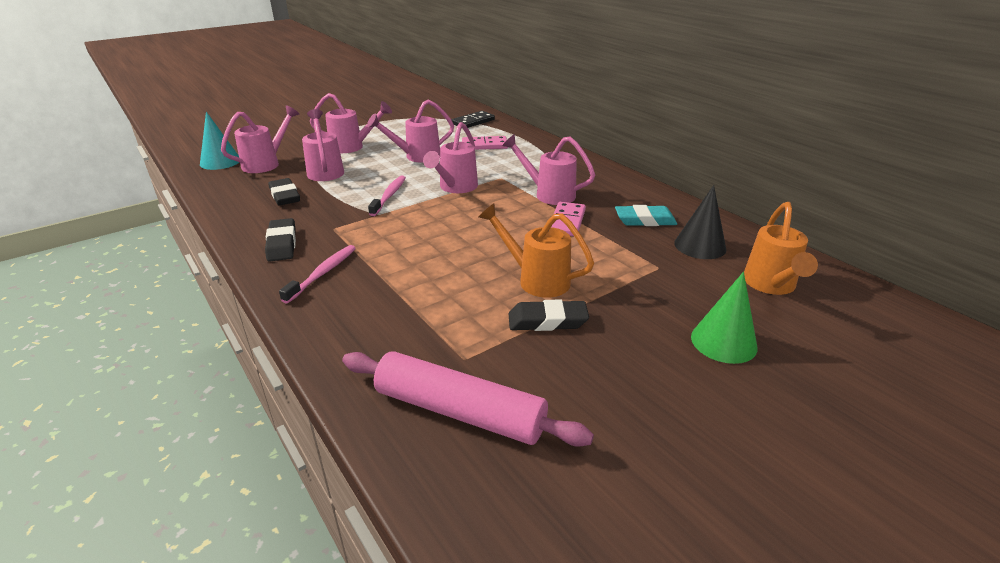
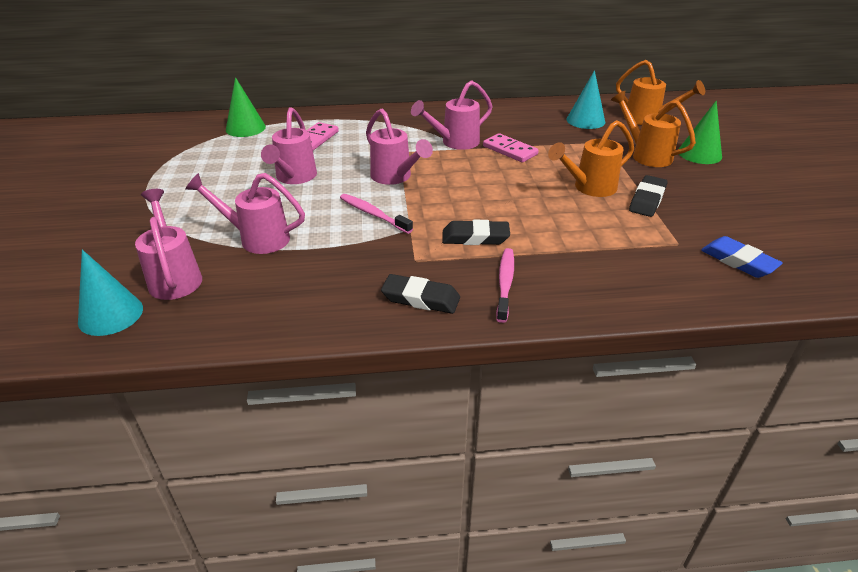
camera: 60 degrees left, 5 degrees up
(284, 196) = (297, 278): black eraser -> black eraser (475, 237)
(323, 273) = (505, 283): pink toothbrush -> pink toothbrush turned 45 degrees clockwise
(352, 147) = (210, 208): pink watering can -> none
(459, 411) = (738, 261): pink rolling pin -> blue eraser
(473, 122) = (245, 128): black domino -> green cone
(645, 220) = (534, 124): turquoise eraser -> none
(664, 301) = (645, 155): none -> orange watering can
(700, 246) = (585, 120): black cone -> turquoise cone

